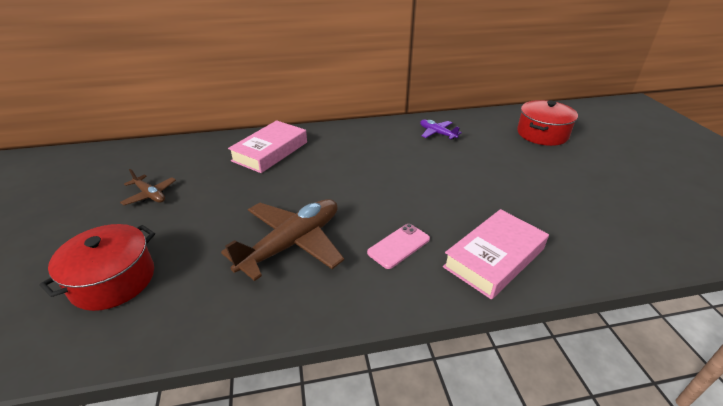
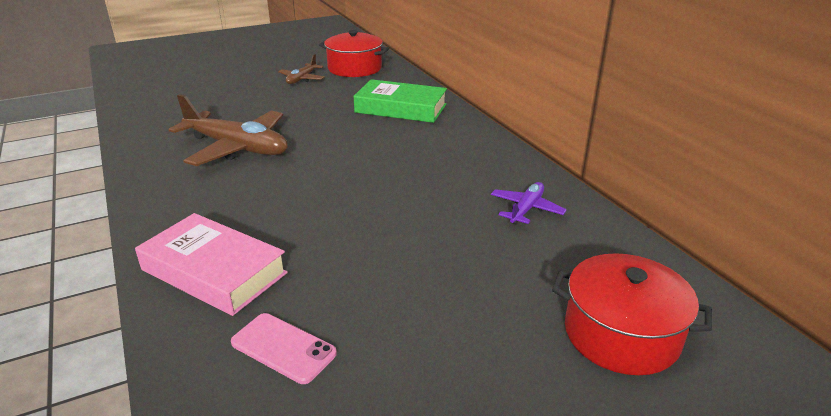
camera: 75 degrees right, 5 degrees down
(113, 280) = (193, 95): red pot -> red pot (355, 68)
(270, 151) = (401, 108): pink book -> green book
(398, 246) = (236, 203): pink phone -> pink phone (283, 348)

